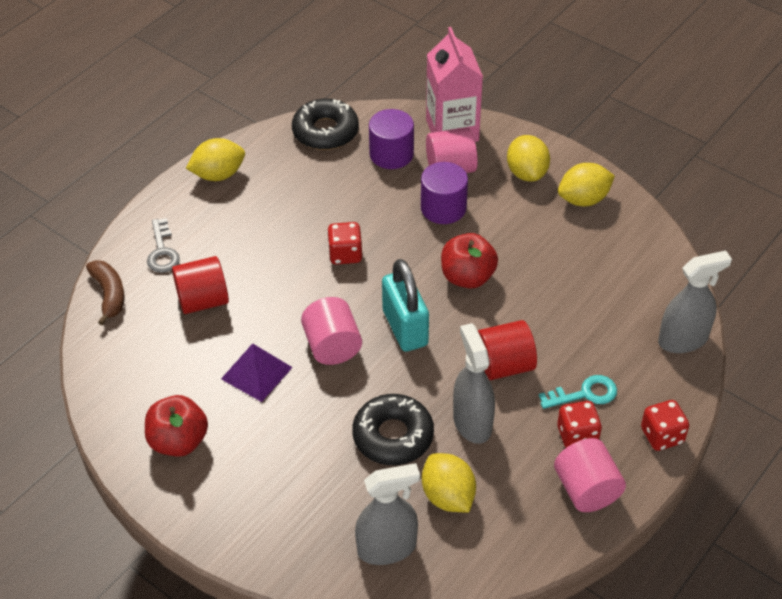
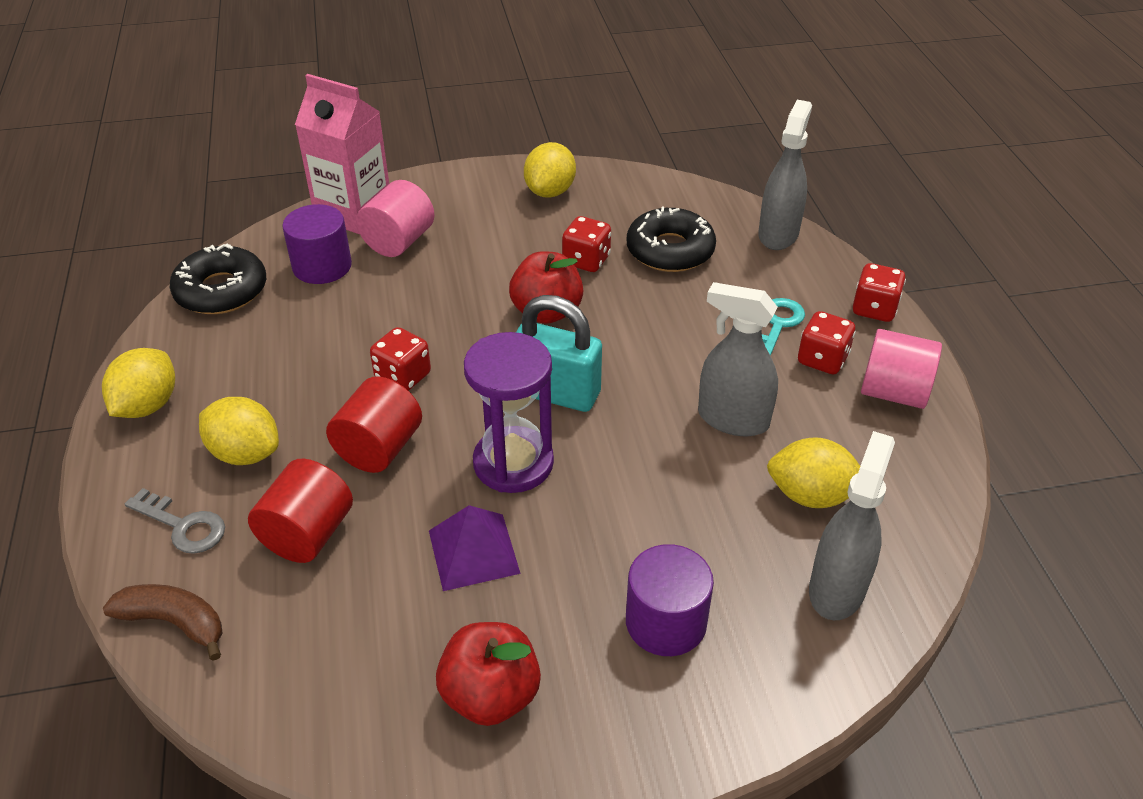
camera: 50 degrees left, 5 degrees down
(332, 346) = (513, 463): pink cylinder -> purple hourglass
(393, 436) = (689, 490): black donut -> black donut (670, 250)
(443, 208) = (440, 275): purple cylinder -> purple cylinder (666, 622)
(504, 365) = (685, 354): red cylinder -> red cylinder (379, 448)
(527, 173) = (473, 203): yellow lemon -> yellow lemon (245, 453)
(536, 263) = (586, 260): none -> red dice

